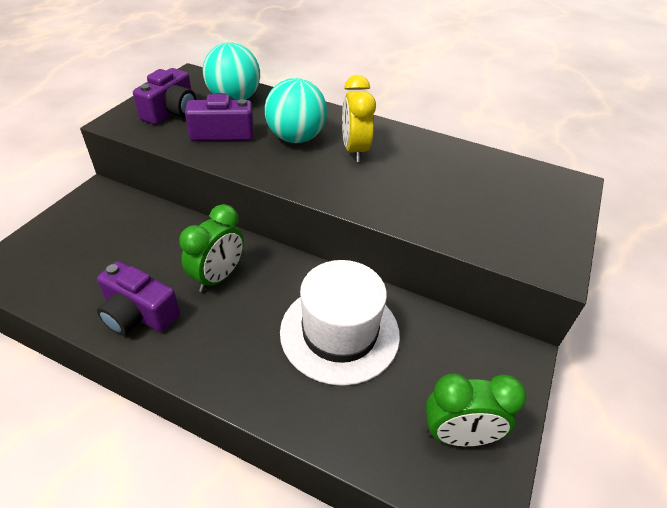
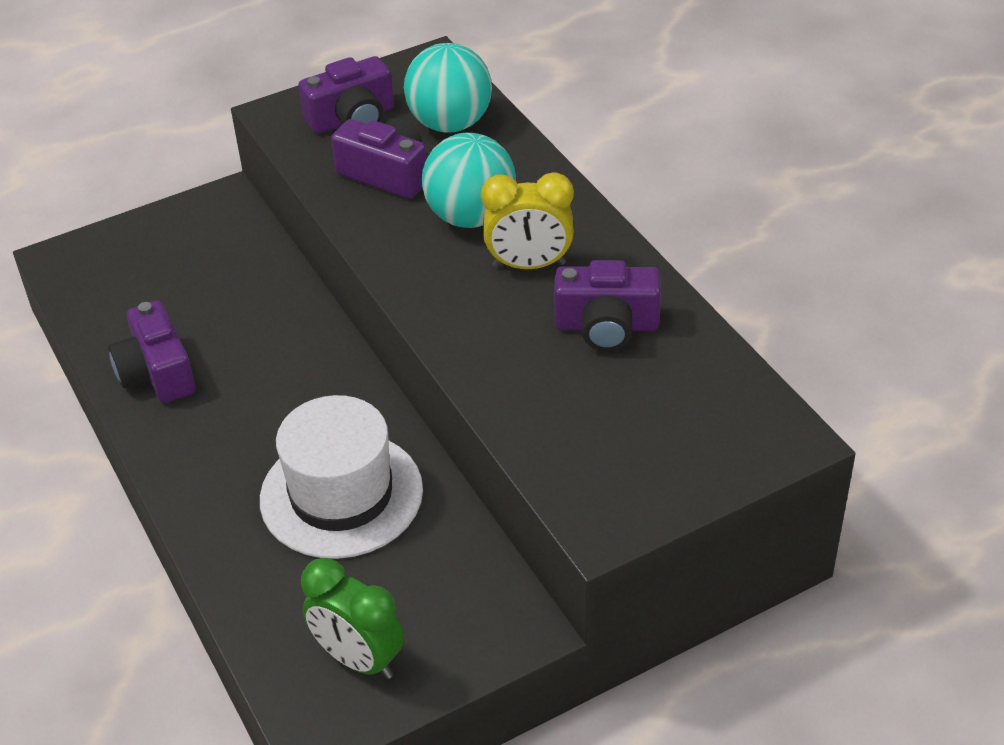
camera: 40 degrees right, 0 degrees up
(218, 277) = (268, 368): green clock -> none
(354, 150) = (529, 265): yellow clock -> yellow clock turned 120 degrees counterclockwise
(428, 165) = (606, 326): none -> purple camera

